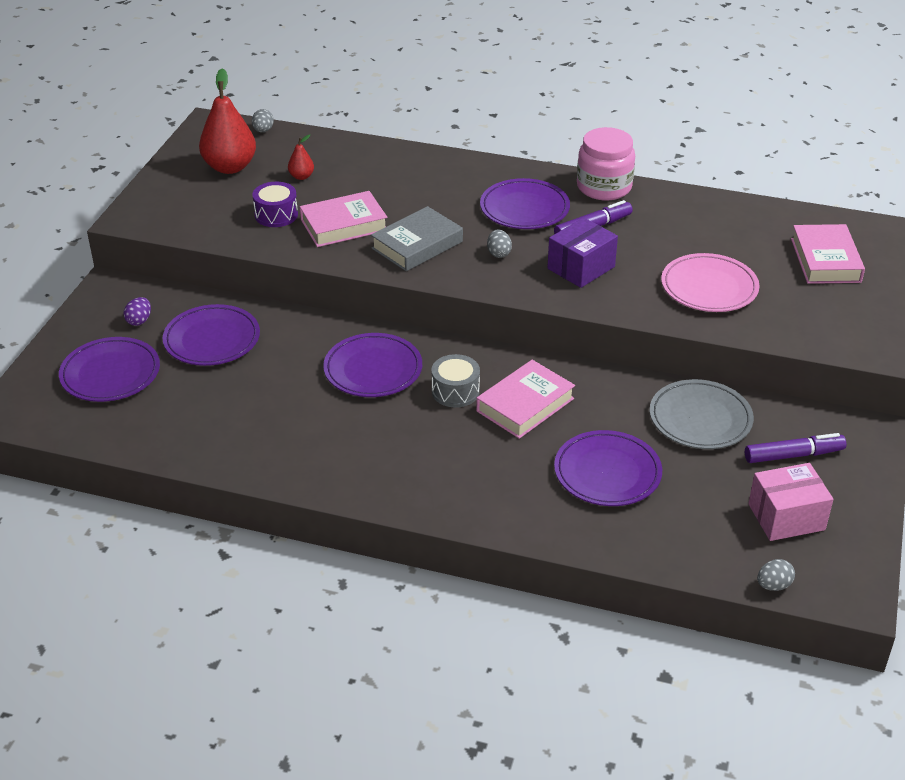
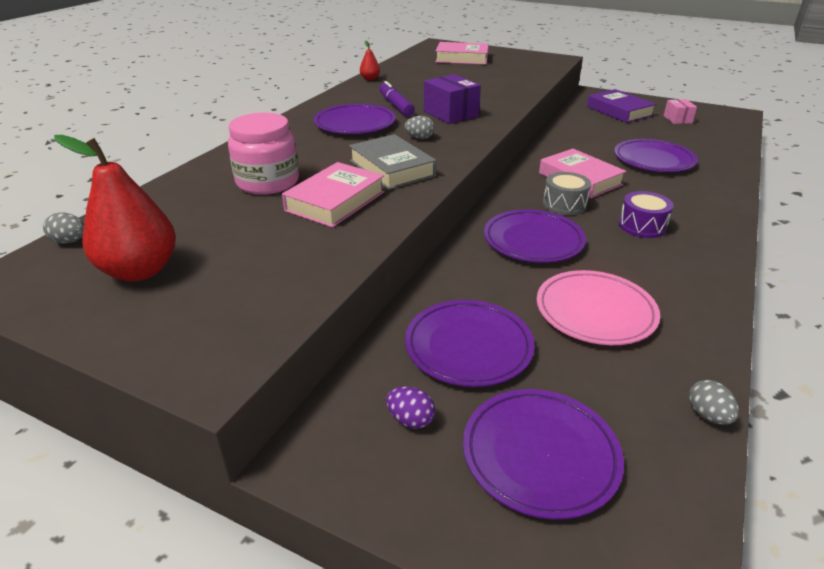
camera: 80 degrees left, 5 degrees down
(276, 215) = (288, 240): purple drum -> purple drum (642, 226)
(301, 176) = (212, 220): red pear -> red pear (370, 79)
(344, 225) = (335, 201): pink book -> pink book turned 45 degrees clockwise
(604, 187) = (340, 97): pink jar -> pink jar (268, 182)
(700, 419) = (588, 128): grey plate -> none
(709, 287) = (485, 84): pink plate -> pink plate (595, 312)
(773, 585) = (741, 129): grey egg -> grey egg (708, 415)
(786, 517) = (677, 119): pink box -> pink box, size x0.61
(793, 455) = (619, 111): purple marker -> purple book

